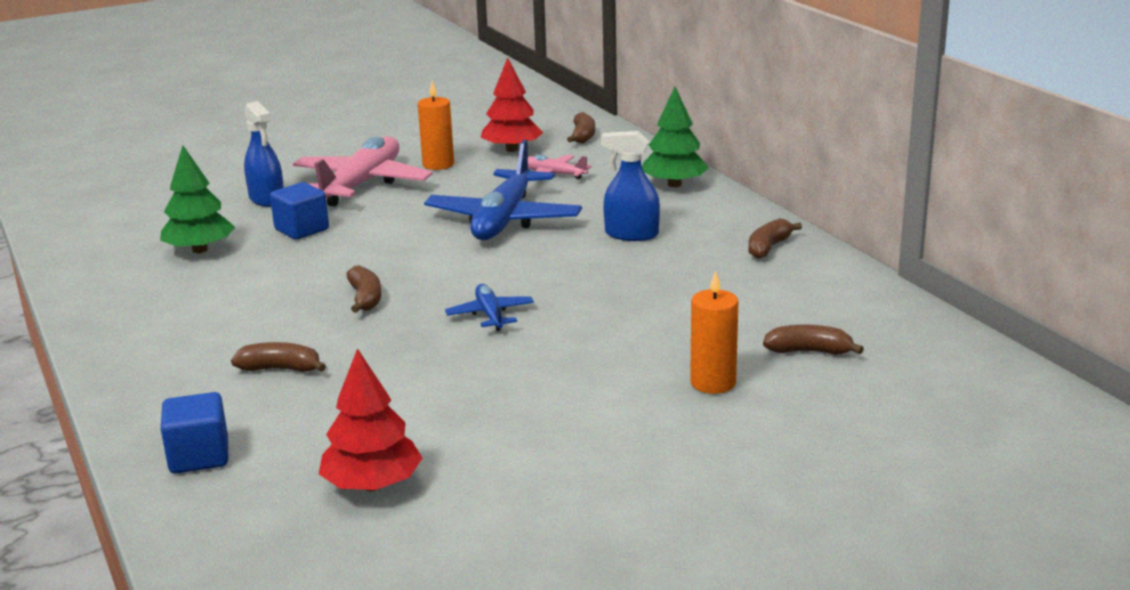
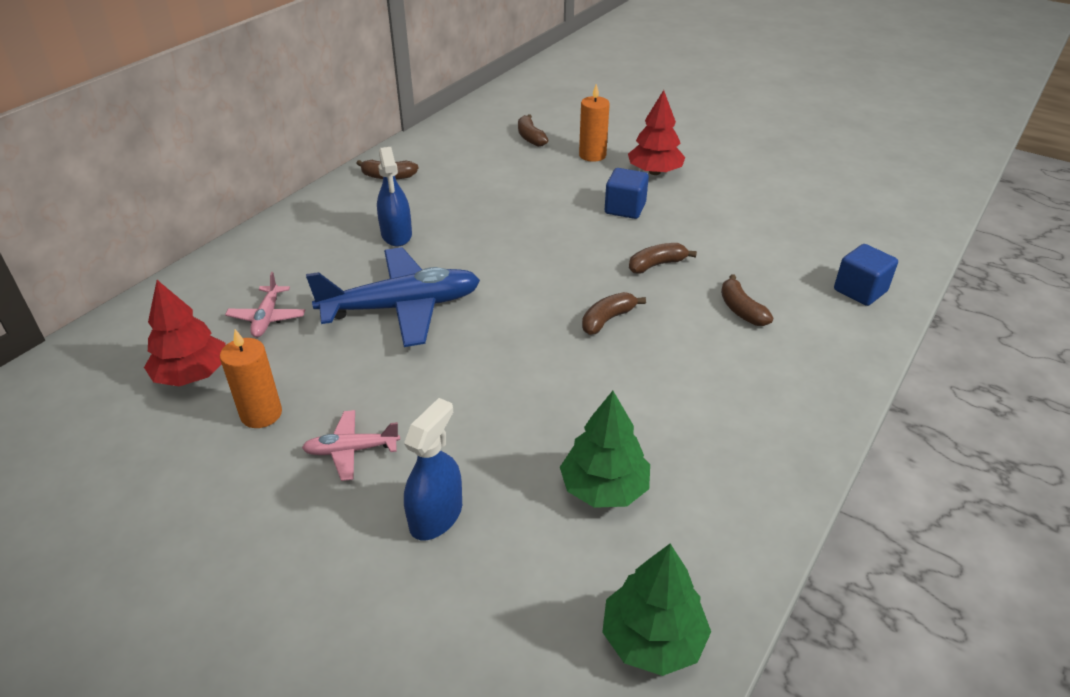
camera: 120 degrees left, 15 degrees up
(302, 230) = (503, 433): blue cube -> blue cube (625, 208)
(362, 184) = (351, 450): pink plane -> pink plane, size x0.48
(372, 485) = (802, 220): red tree -> red tree (654, 172)
(490, 315) = (581, 251): blue plane -> none
(583, 136) = (135, 337): brown banana -> brown banana (656, 265)
(674, 184) = (271, 244): green tree -> green tree (652, 639)

